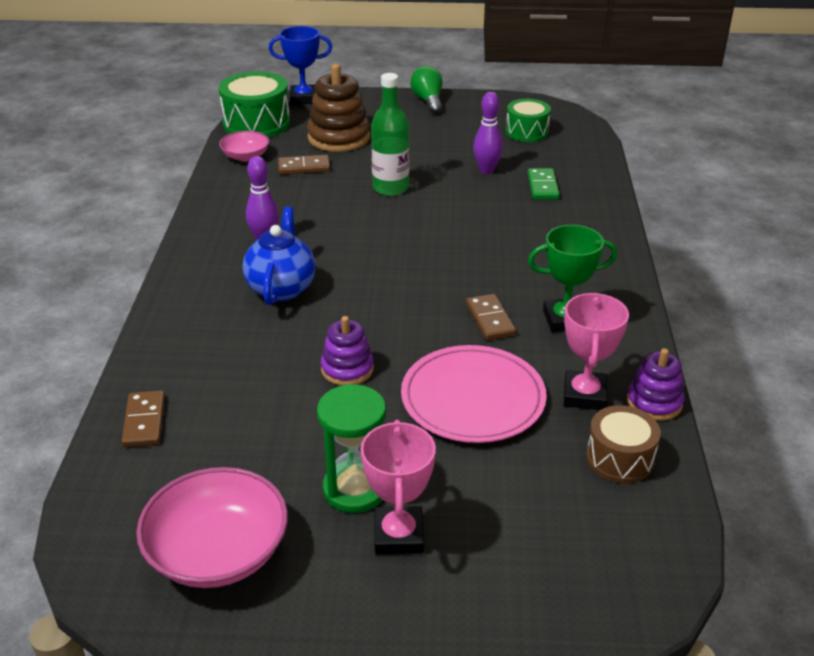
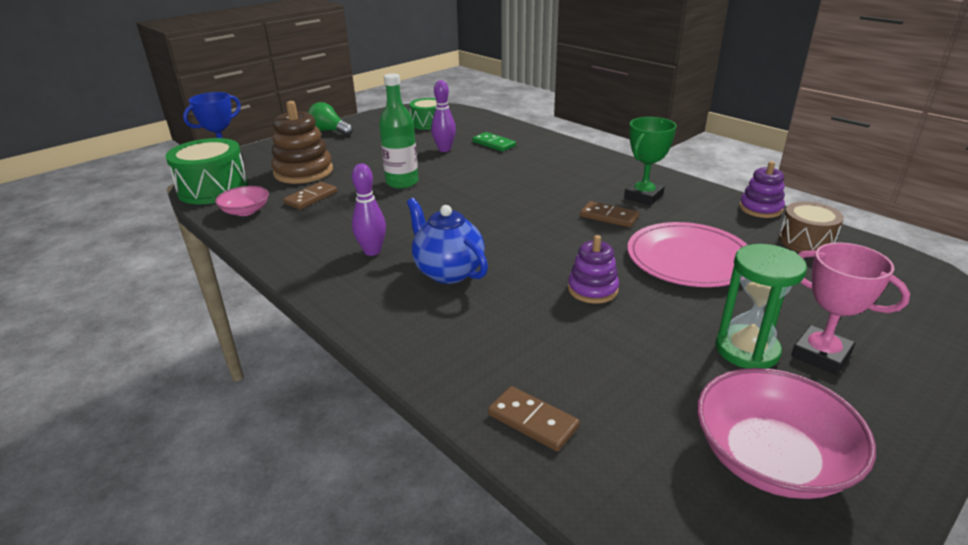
camera: 45 degrees left, 5 degrees down
(584, 395) = (729, 224): pink trophy -> none

